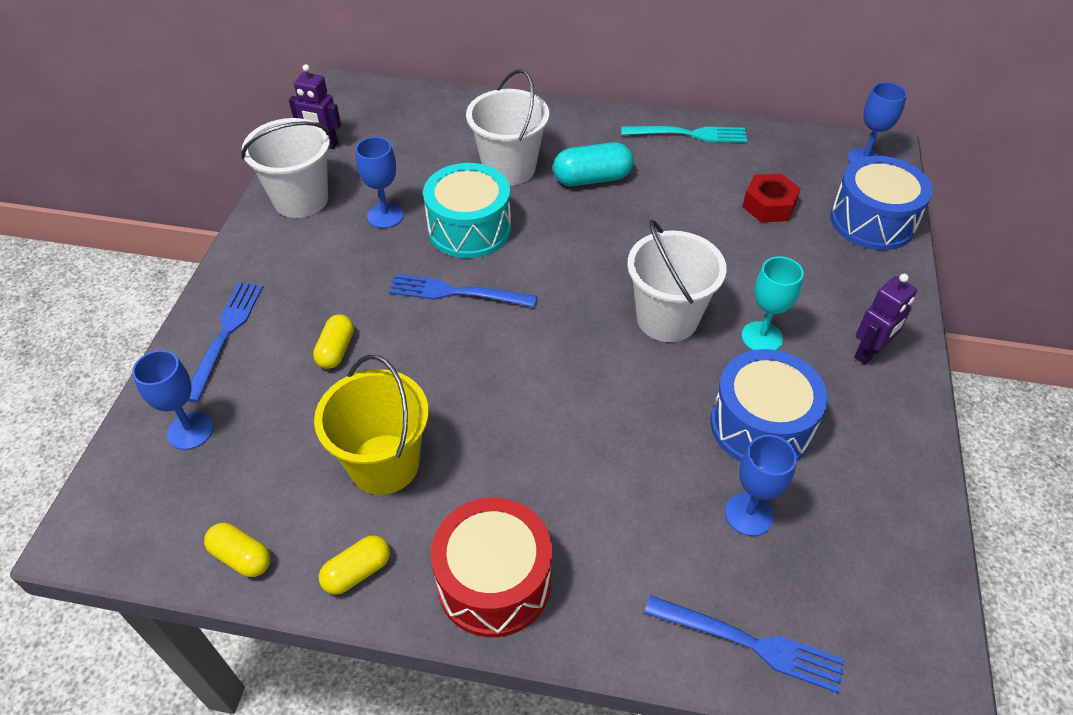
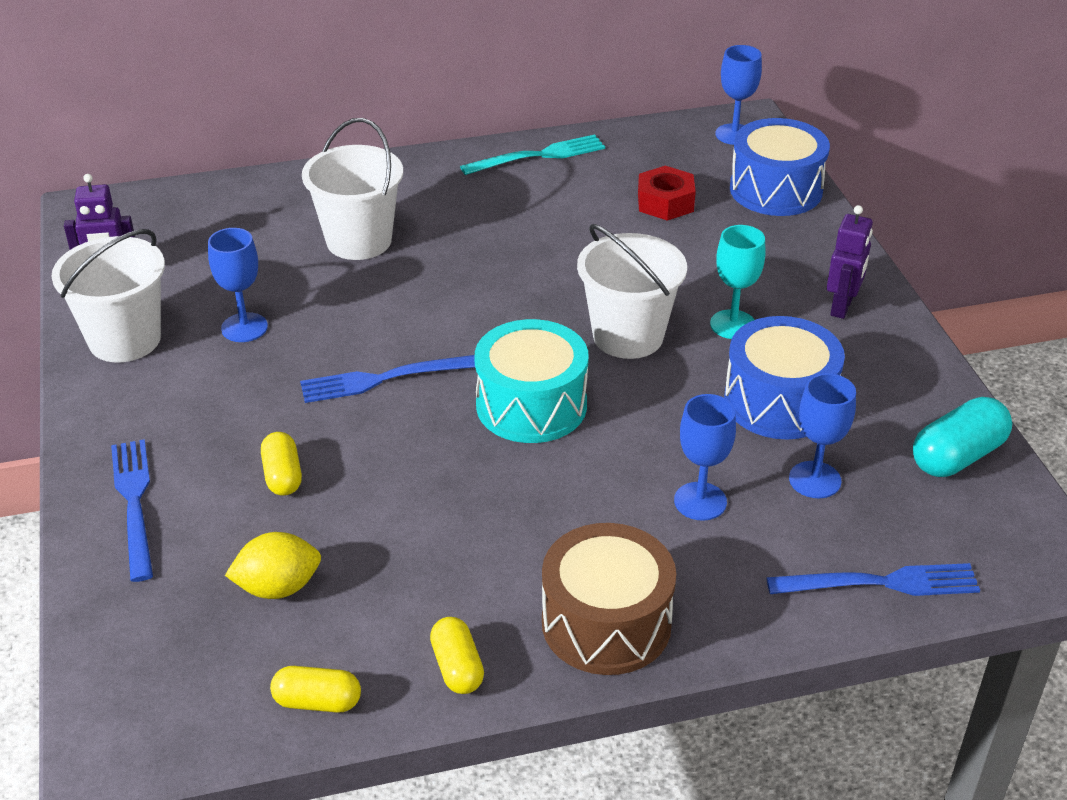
camera: 25 degrees left, 10 degrees down
(190, 431) = (163, 608): blue goblet -> blue goblet (700, 501)
(275, 445) = (278, 587): none -> yellow lemon
(357, 572) = (457, 667): yellow capsule -> yellow capsule turned 45 degrees counterclockwise
(384, 464) = (417, 563): yellow bucket -> none
(469, 229) = (354, 313): turquoise drum -> turquoise drum (531, 405)
(494, 581) = (606, 623): red drum -> brown drum
(592, 179) = (461, 227): turquoise capsule -> turquoise capsule (957, 456)

